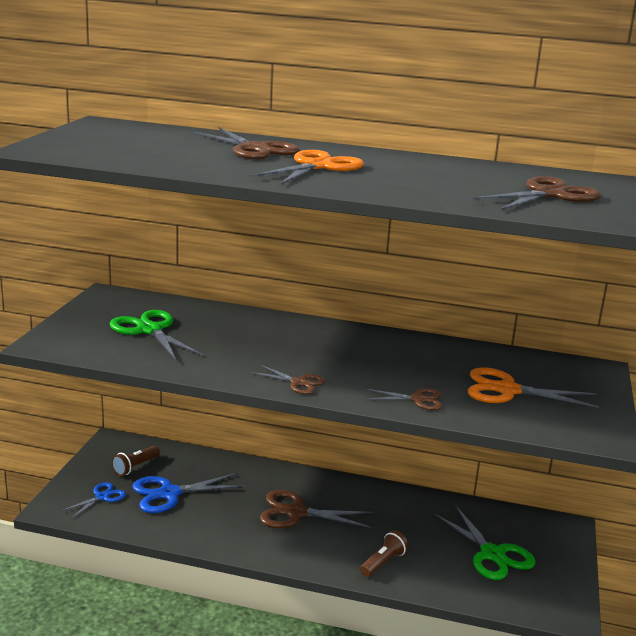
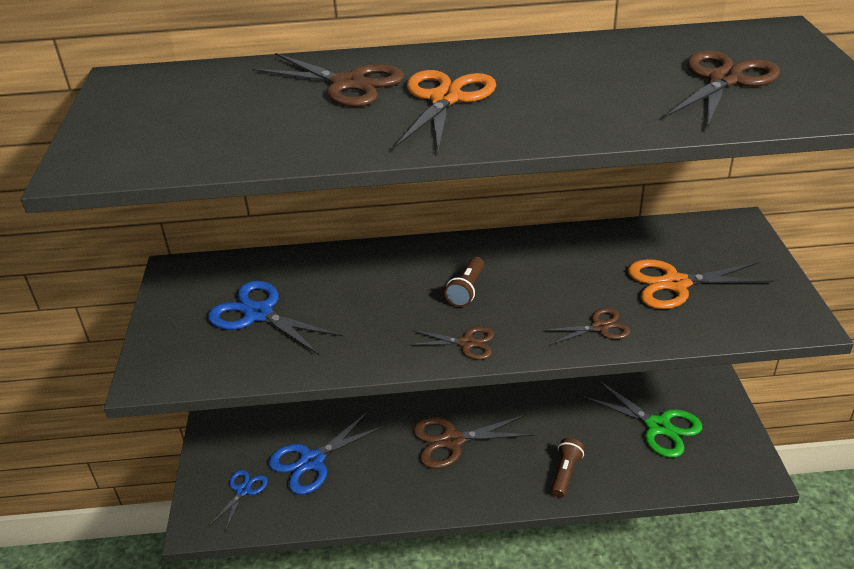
camera: 15 degrees left, 15 degrees up
(135, 467) = (258, 438): brown flashlight -> brown flashlight (467, 290)
(150, 330) = (259, 314): green scissors -> blue scissors

